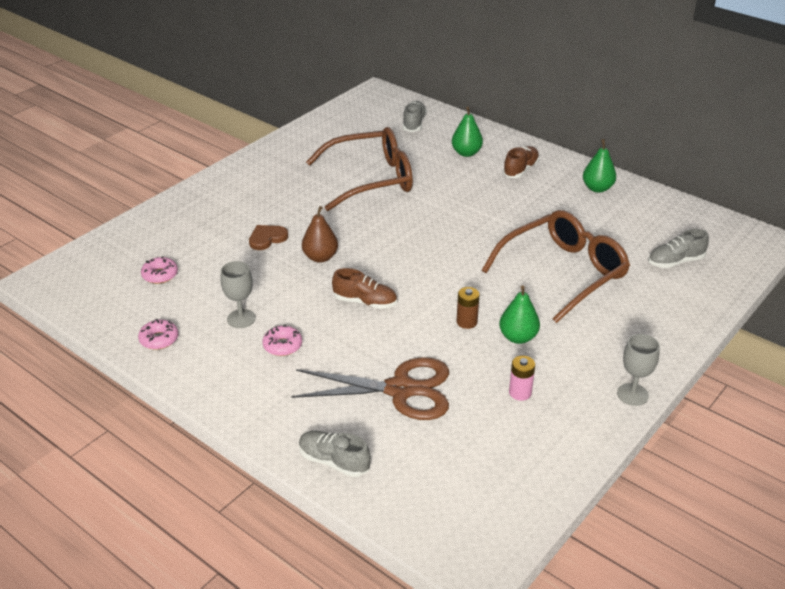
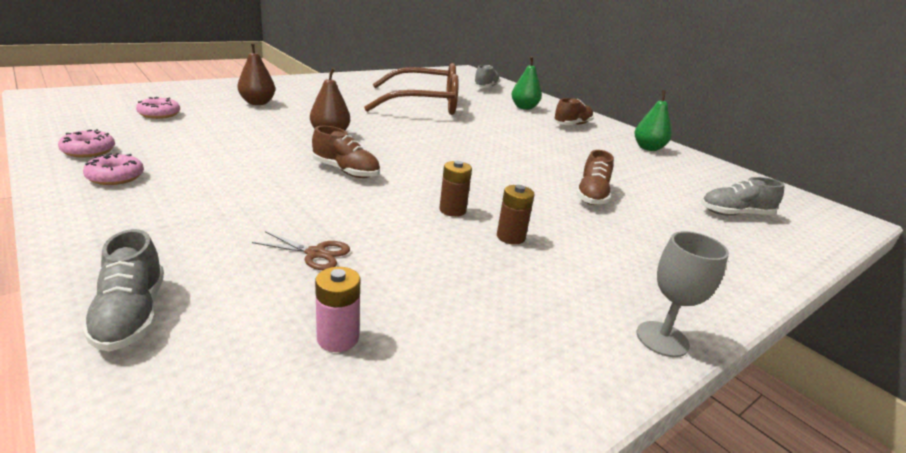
camera: 10 degrees right, 10 degrees down
(223, 229) = (257, 103): none -> brown pear
(241, 319) = (197, 155): grey goblet -> none
(267, 238) = (291, 115): brown heart -> none
(282, 345) = (214, 183): pink donut -> pink donut (115, 177)
(334, 461) = (131, 315): grey shoe -> grey shoe turned 150 degrees counterclockwise
(400, 389) = (315, 253): brown scissors -> brown scissors, size x0.42
(518, 337) = (510, 237): green pear -> brown battery
(520, 392) = (484, 296): pink battery -> pink battery (338, 338)
(563, 273) = (592, 195): brown glasses -> brown shoe

